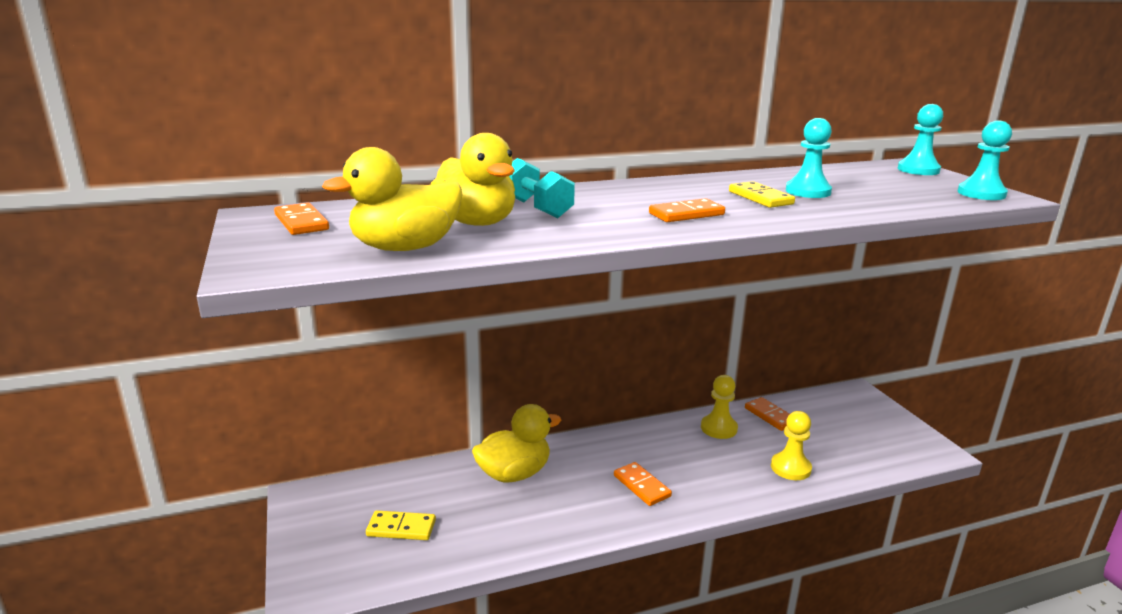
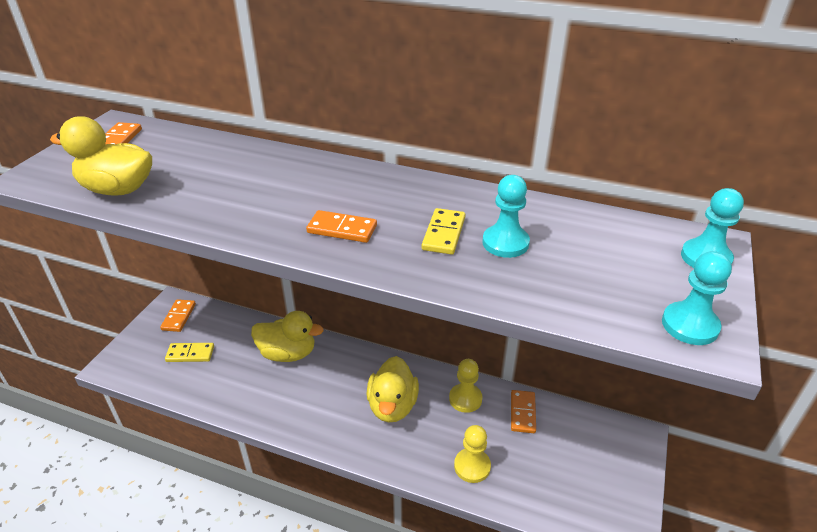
camera: 40 degrees right, 15 degrees up
(401, 528) = (190, 354): yellow domino -> yellow domino turned 45 degrees counterclockwise
(476, 222) = (198, 179): yellow duck -> yellow duck (392, 406)
(536, 208) = (260, 178): turquoise dumbbell -> none
(641, 486) = (349, 411): orange domino -> orange domino (178, 317)

